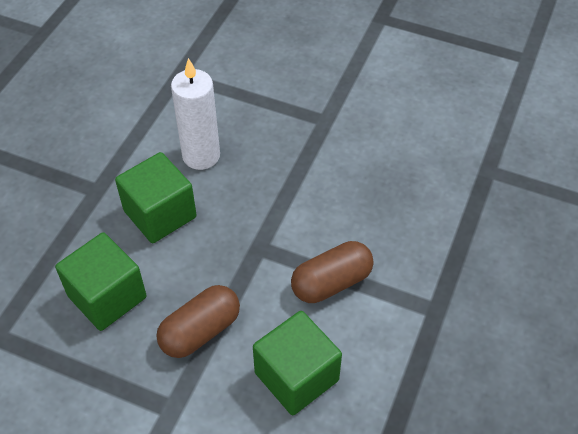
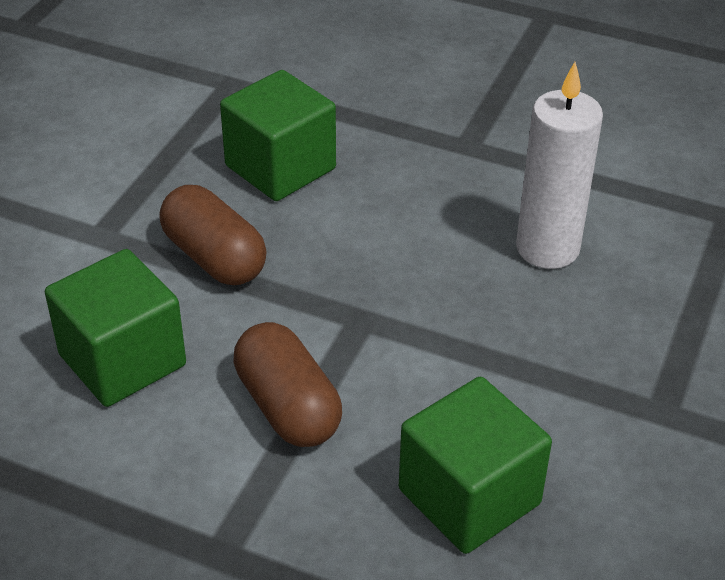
camera: 90 degrees right, 10 degrees down
(160, 214) = (424, 209): green cube -> green cube (469, 496)

